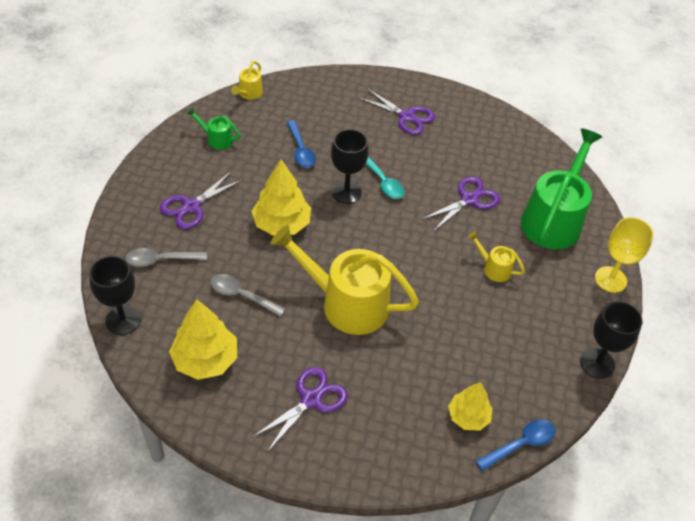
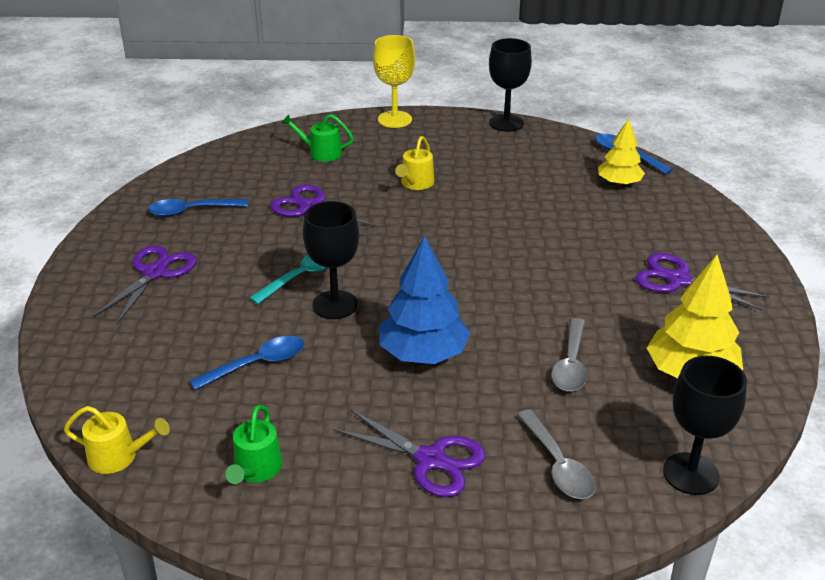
camera: 100 degrees left, 15 degrees down
(281, 224) = (423, 354): yellow tree -> blue tree
(347, 303) = (528, 275): yellow watering can -> none
(477, 139) = (191, 211): none -> blue spoon
(553, 219) = (321, 153): green watering can -> green watering can, size x0.44

